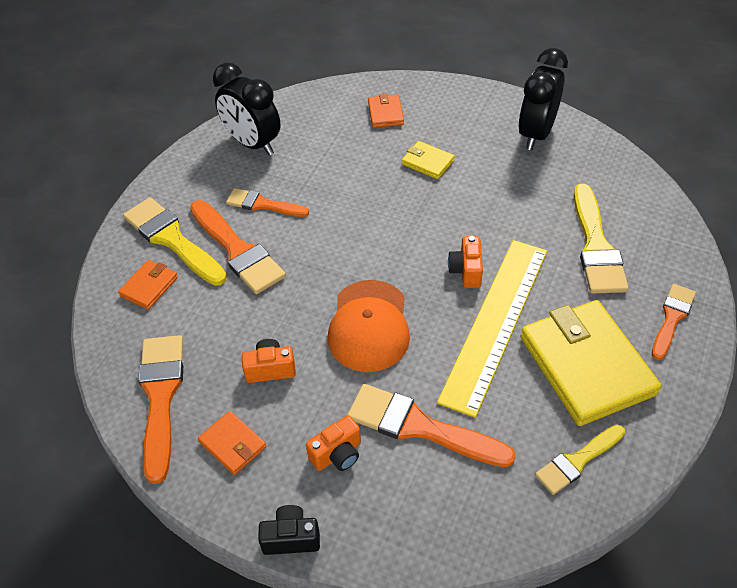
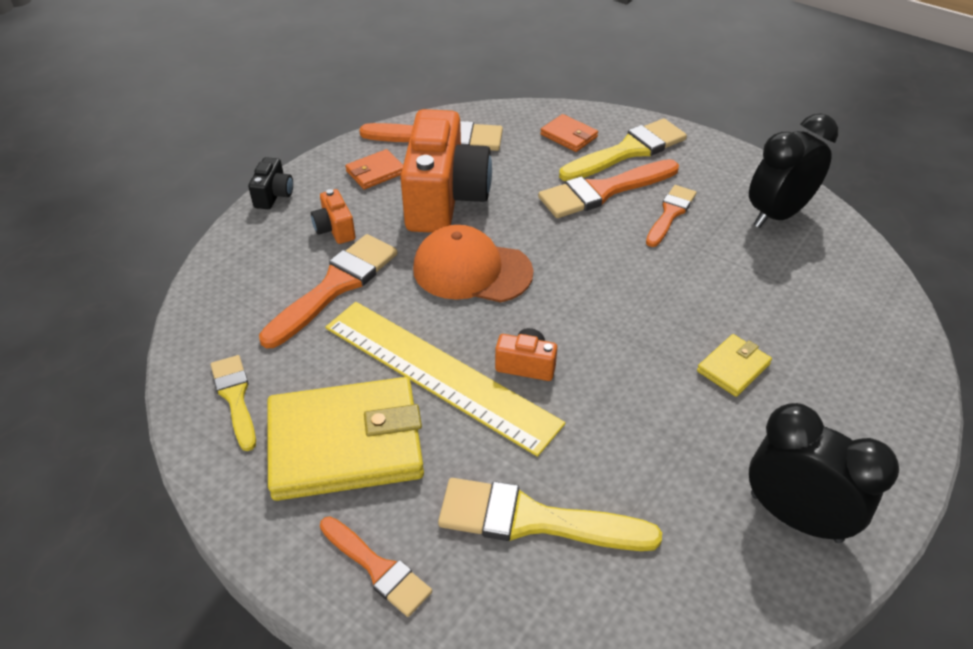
camera: 100 degrees right, 5 degrees down
(270, 369) = (444, 199): orange camera -> orange camera, size x2.35
(385, 113) = (842, 342): orange wallet -> none

